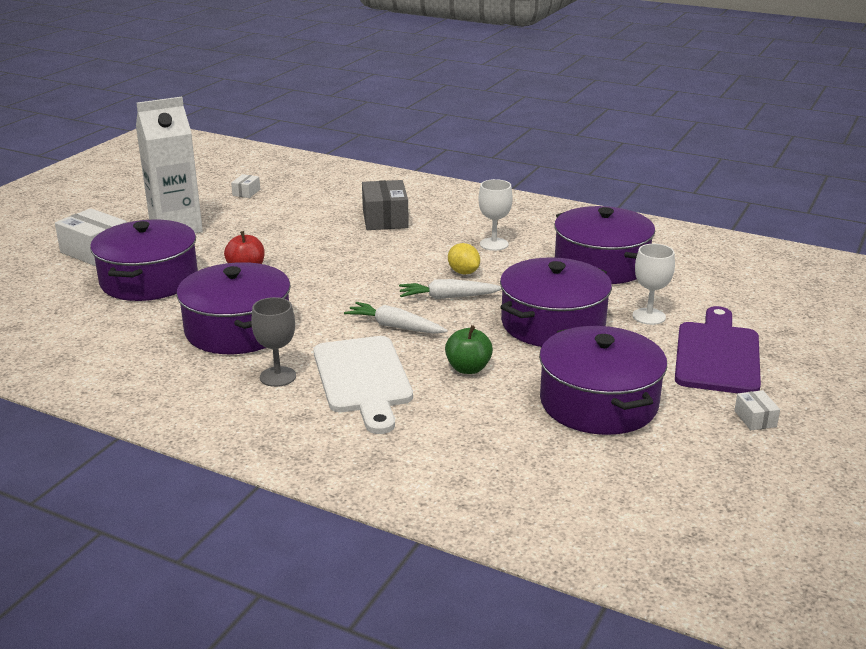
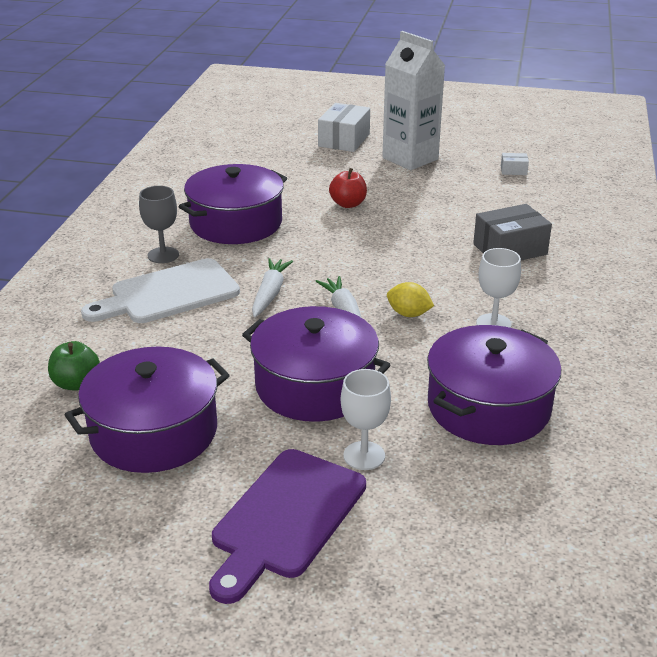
camera: 75 degrees right, 5 degrees up
(149, 280) = (305, 171): purple pot -> none
(463, 272) = (408, 314): yellow lemon -> yellow lemon turned 75 degrees clockwise
(468, 368) = (202, 344): green apple -> green apple (76, 383)
(717, 355) = (286, 518): purple cutting board -> purple cutting board turned 120 degrees clockwise
(755, 419) = (140, 554): white box -> none

